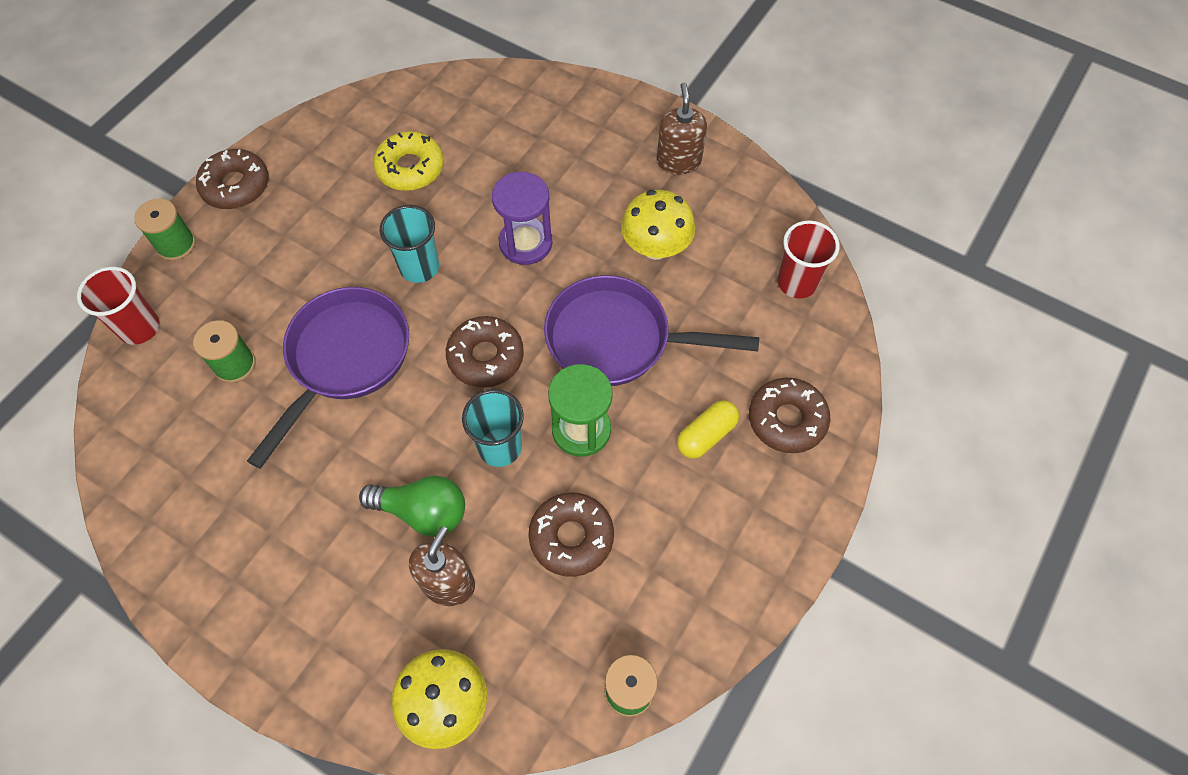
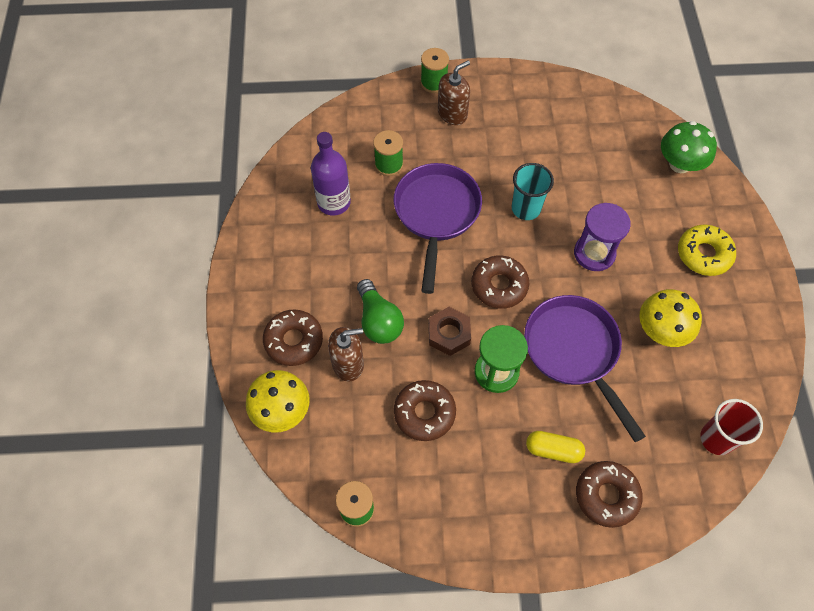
camera: 55 degrees right, 0 degrees up
(139, 328) = (373, 105): red cup -> none
(226, 459) = (334, 202): none -> purple bottle
(236, 186) = (494, 81): brown donut -> brown donut (294, 341)
(345, 359) = (436, 214): purple pan -> purple pan turned 75 degrees counterclockwise
(410, 168) = (587, 155): yellow donut -> yellow donut (704, 254)
(495, 100) = (680, 164): none -> green mushroom
(500, 447) = (449, 334): turquoise cup -> brown nut
(678, 161) = (740, 301): brown soap dispenser -> brown soap dispenser (452, 114)

